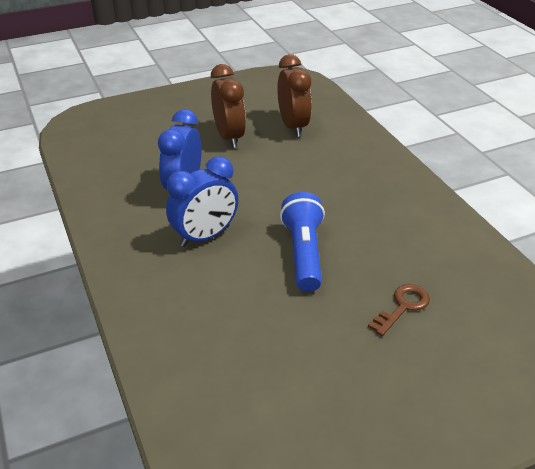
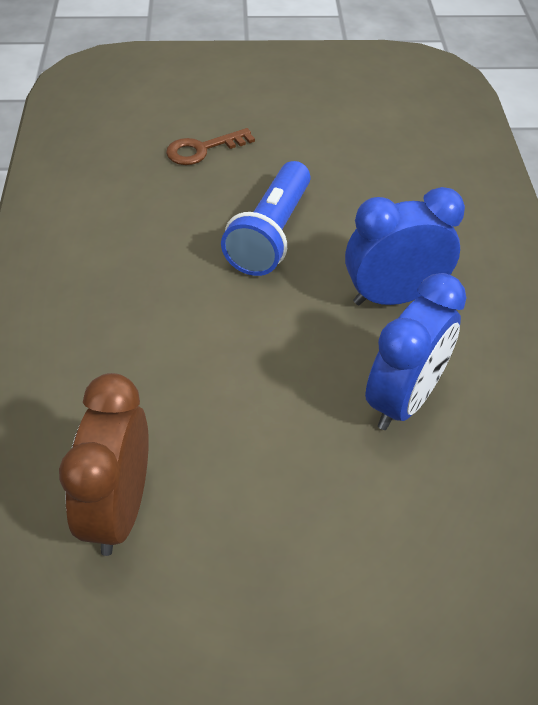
camera: 160 degrees left, 10 degrees up
(229, 137) = (270, 520): brown clock -> none

